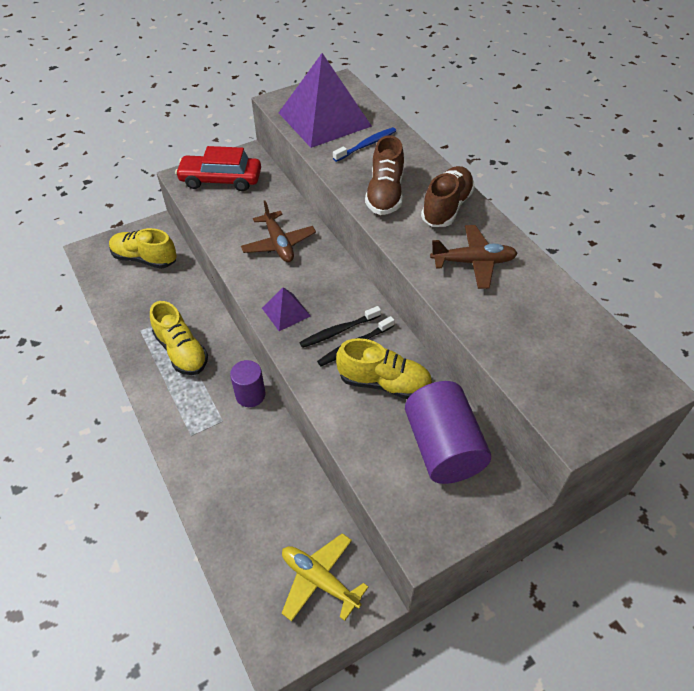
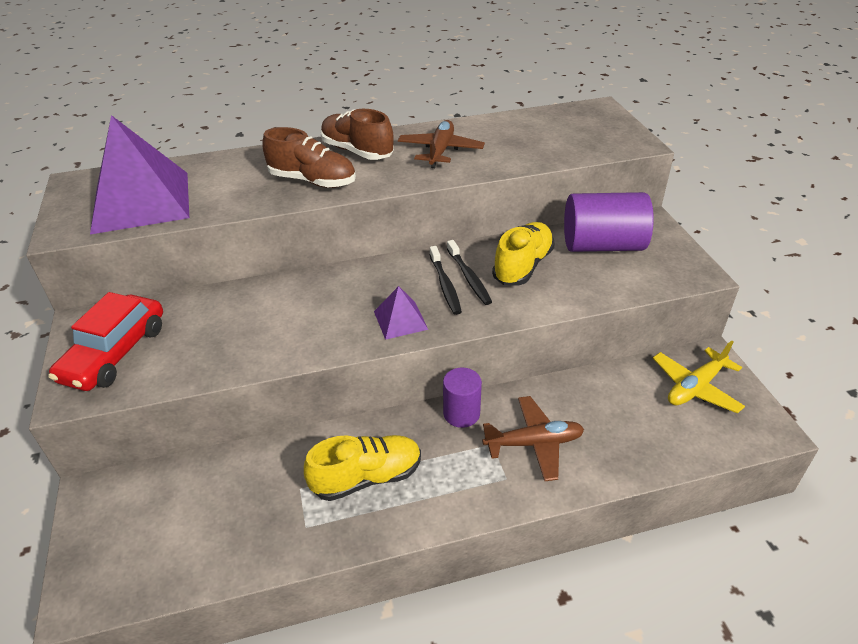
camera: 75 degrees left, 10 degrees down
(145, 259) = (156, 513): yellow shoe -> none
(278, 244) = (283, 313): brown plane -> brown plane (534, 443)
(366, 145) = (219, 180): blue toothbrush -> none

